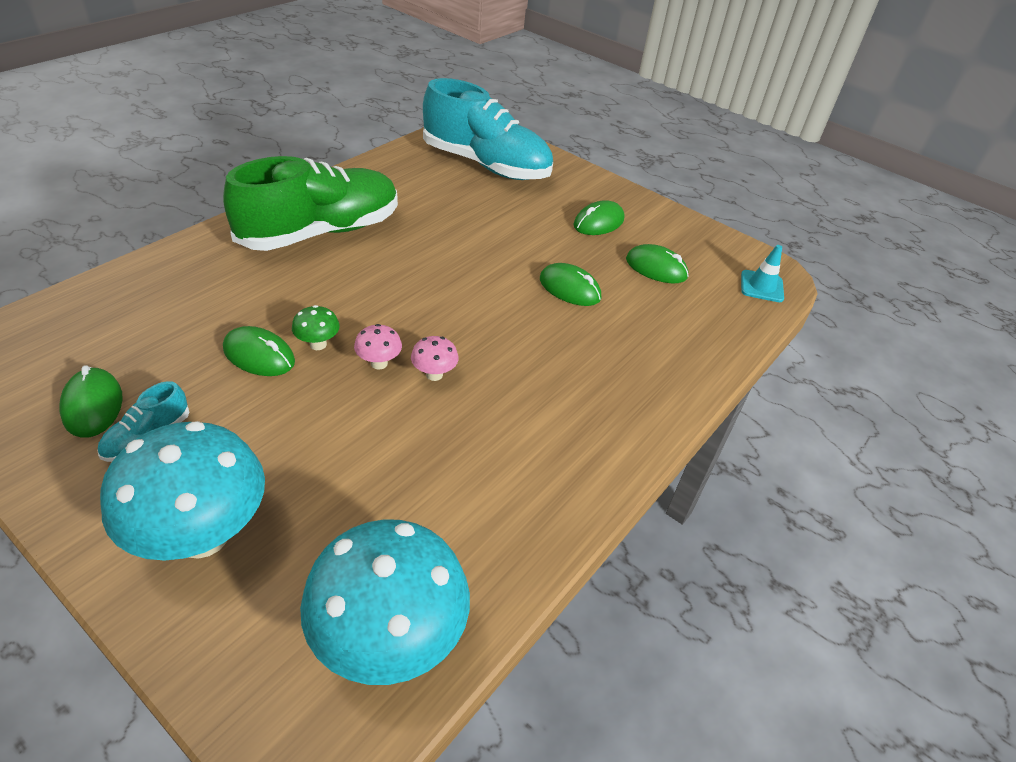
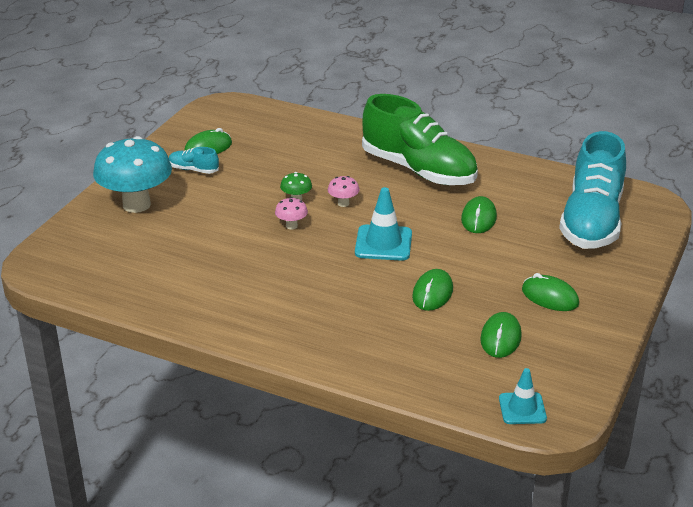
camera: 80 degrees right, 10 degrees down
(259, 355) = (274, 183): green mouse -> green mouse (478, 218)
(389, 638) = (92, 274): turquoise mushroom -> none
(434, 374) = (292, 249): pink mushroom -> pink mushroom (343, 203)
(459, 297) = (383, 243): none -> turquoise traffic cone

